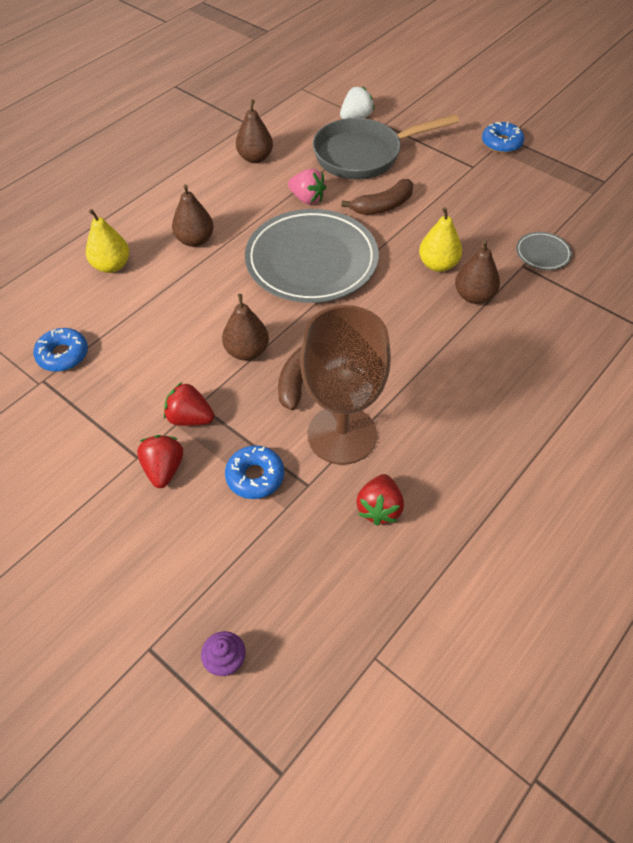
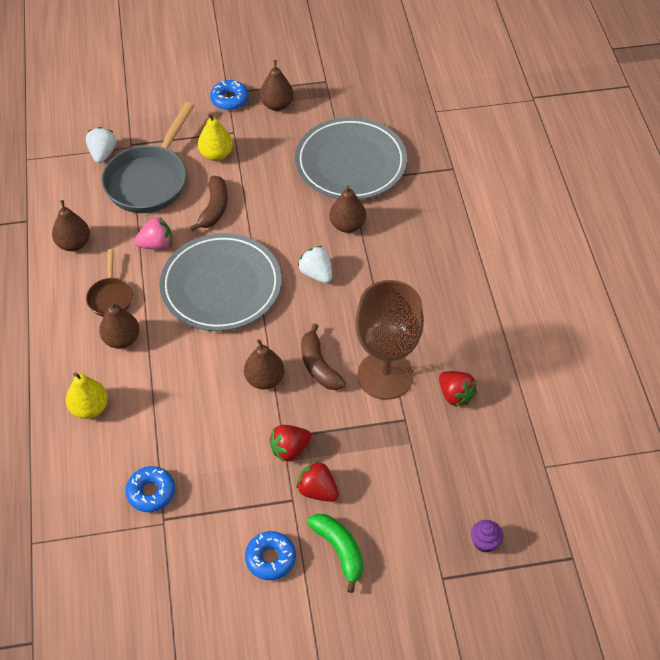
camera: 50 degrees left, 0 degrees up
(111, 532) = (339, 550): none -> green banana
(228, 208) = (110, 297): none -> brown pan
(255, 476) = (372, 443): blue donut -> blue donut (270, 558)
(396, 311) = (316, 274): none -> white strawberry
(438, 264) = (301, 222): yellow pear -> yellow pear (216, 154)
(536, 171) = (277, 105): none -> brown pear
(542, 253) = (350, 163): grey plate -> grey plate, size x2.41

